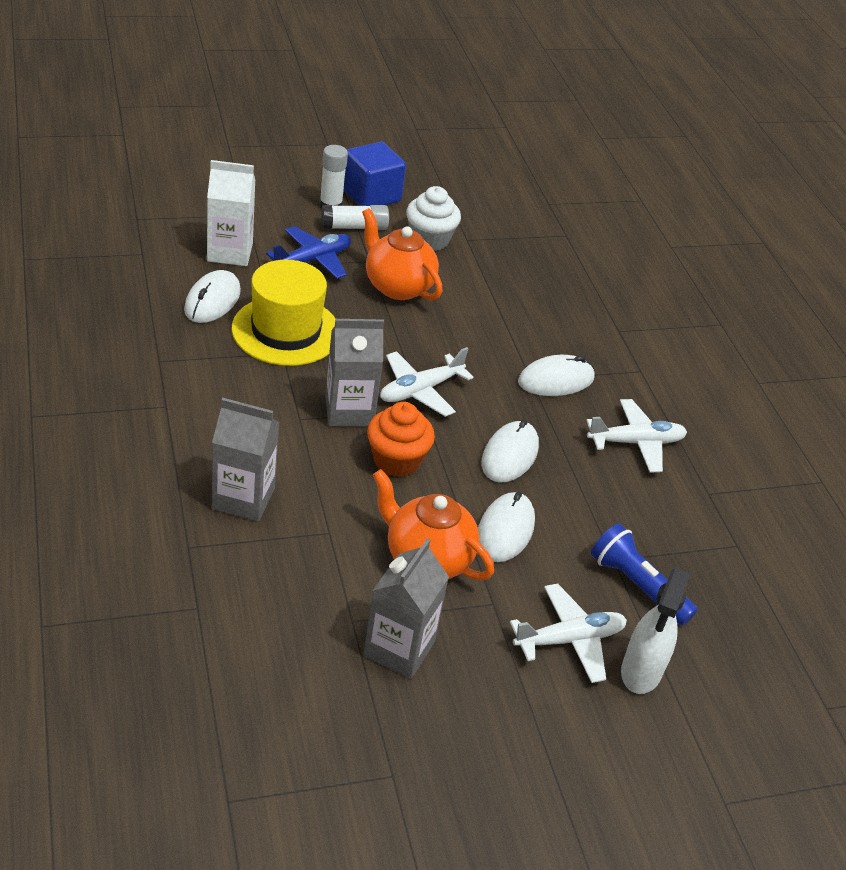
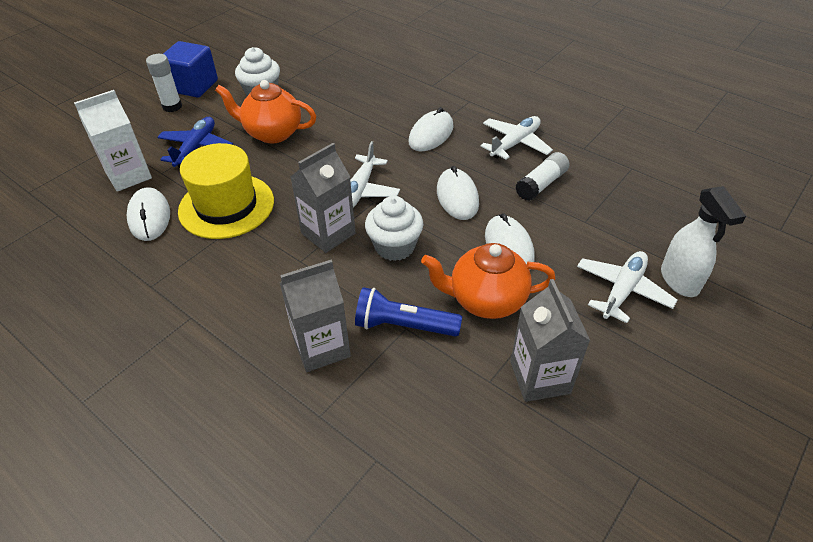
camera: 30 degrees left, 5 degrees up
(354, 227) = (203, 111): white glue stick -> white glue stick (541, 184)
(396, 460) = (394, 246): orange cupcake -> white cupcake
(637, 585) = (615, 228): blue flashlight -> blue flashlight (403, 325)

